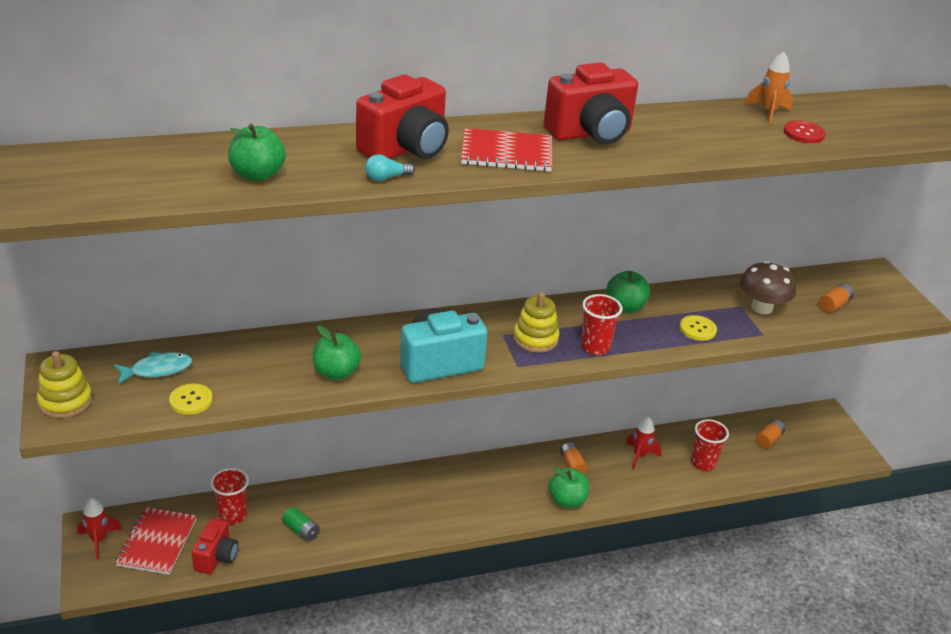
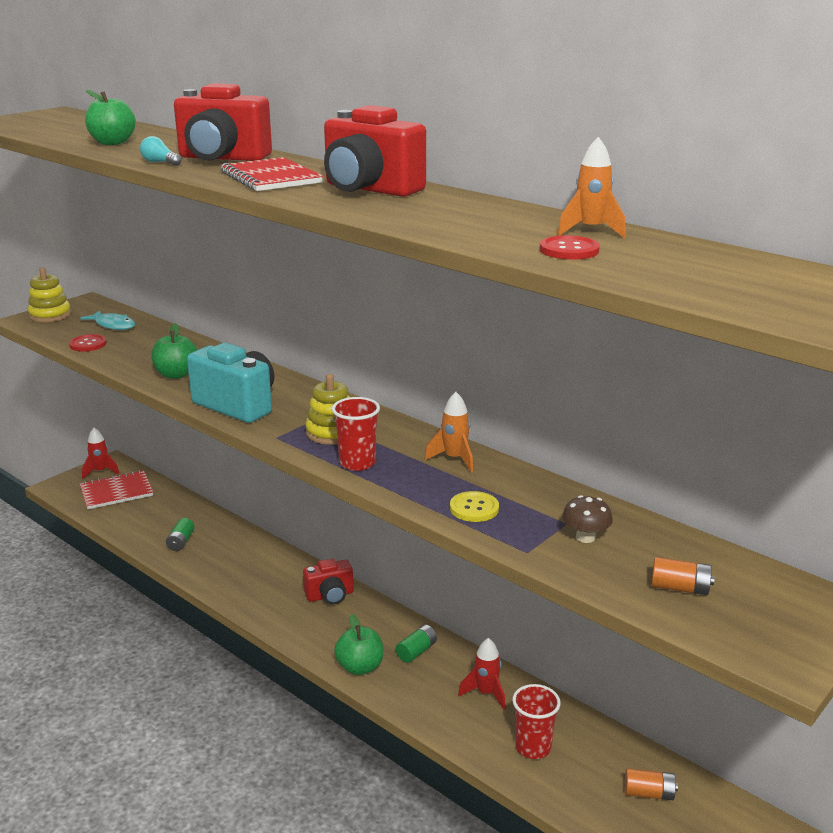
camera: 60 degrees right, 10 degrees down
(191, 400) = (88, 344): yellow button -> red button
(216, 557) = (120, 520): red camera -> red camera (330, 596)
(232, 515) = (171, 507): red cup -> none
(572, 465) = (416, 651): orange battery -> green battery
(625, 307) = (454, 459): green apple -> orange rocket
(761, 307) = (585, 537): brown mushroom -> brown mushroom, size x0.61

